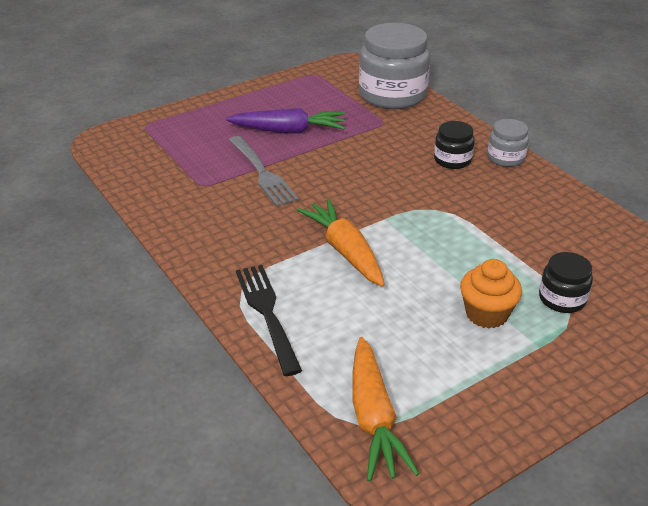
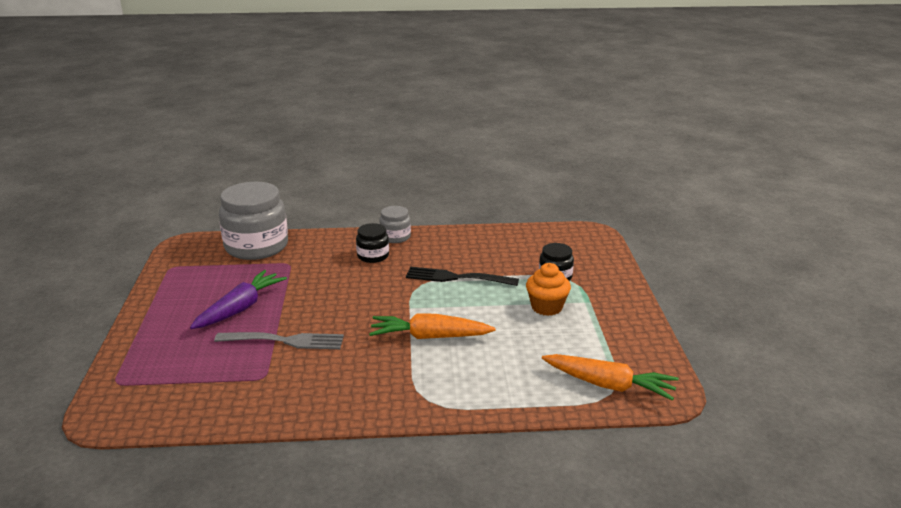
camera: 60 degrees left, 10 degrees down
(267, 313) = (467, 396): black fork -> black fork (457, 277)

